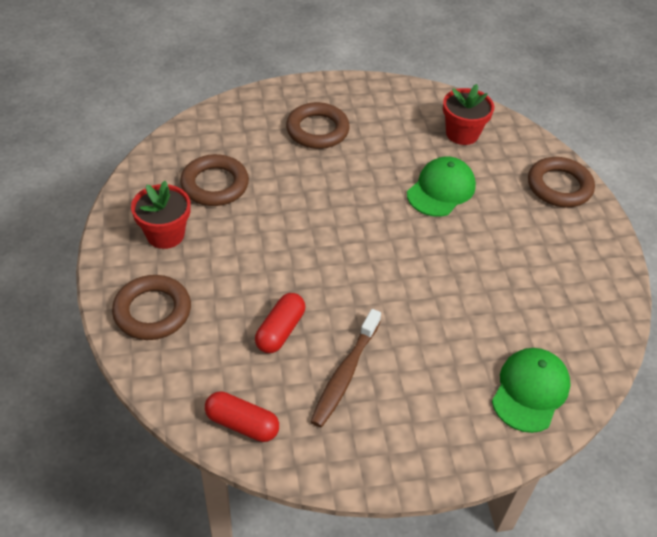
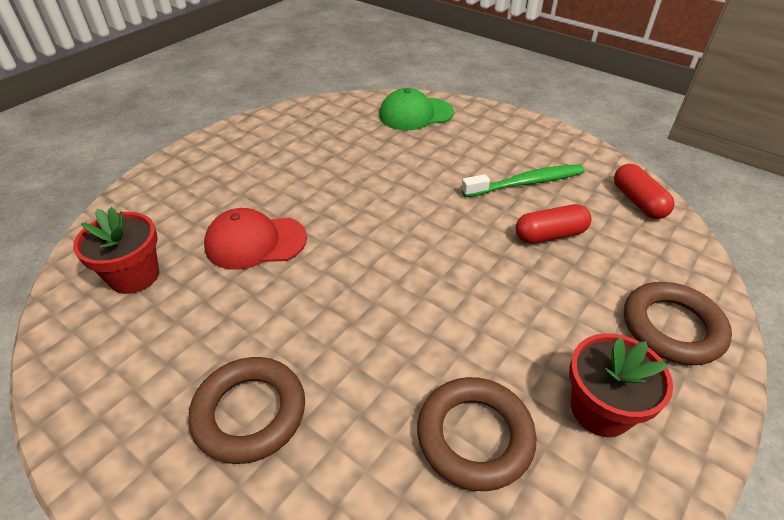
camera: 130 degrees left, 5 degrees down
(345, 374) = (526, 183): brown toothbrush -> green toothbrush
(441, 190) = (255, 242): green cap -> red cap
(559, 186) = (172, 180): brown ring -> none

